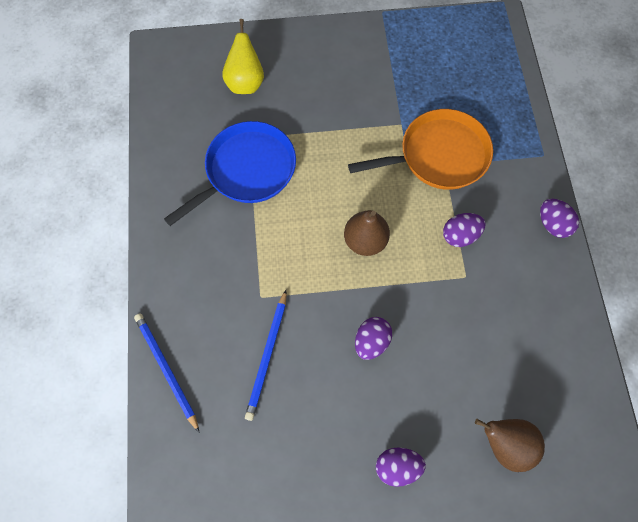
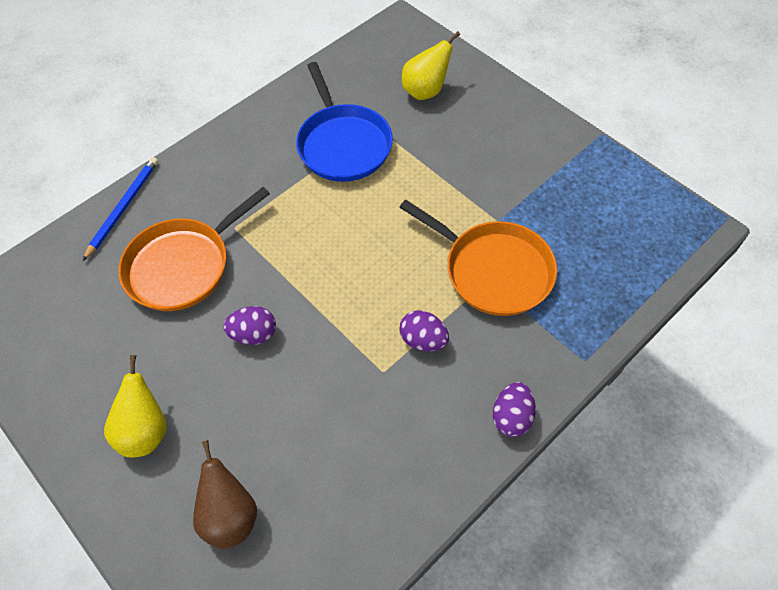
camera: 55 degrees right, 10 degrees down
(247, 170) = (343, 144): blue pan -> blue pan turned 60 degrees clockwise
(267, 356) = (183, 266): blue pencil -> orange pan
(365, 241) = (350, 268): brown pear -> none
(397, 467) = (146, 430): purple egg -> yellow pear

